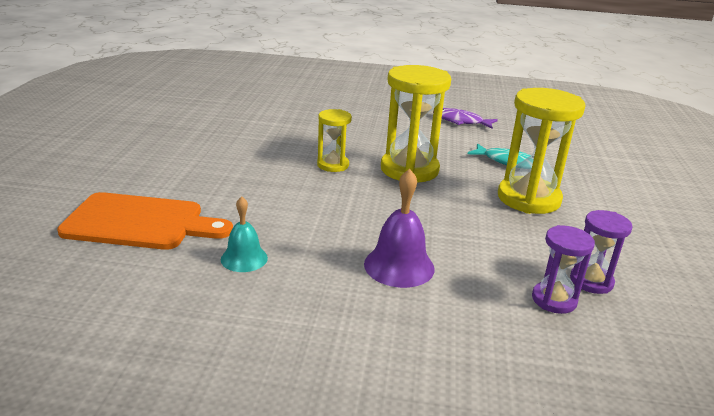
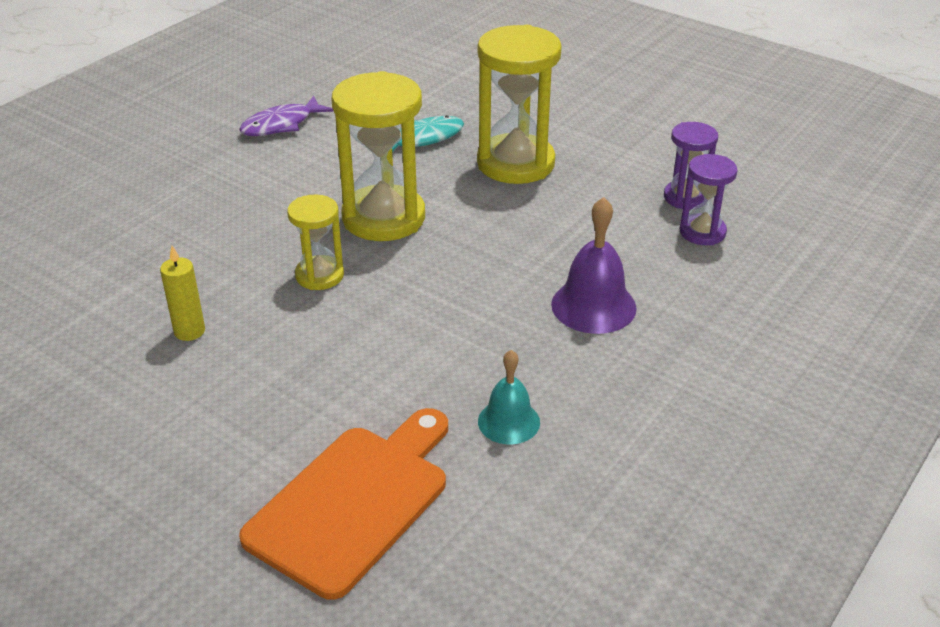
camera: 60 degrees left, 10 degrees up
(253, 145) = (189, 331): none -> yellow candle

